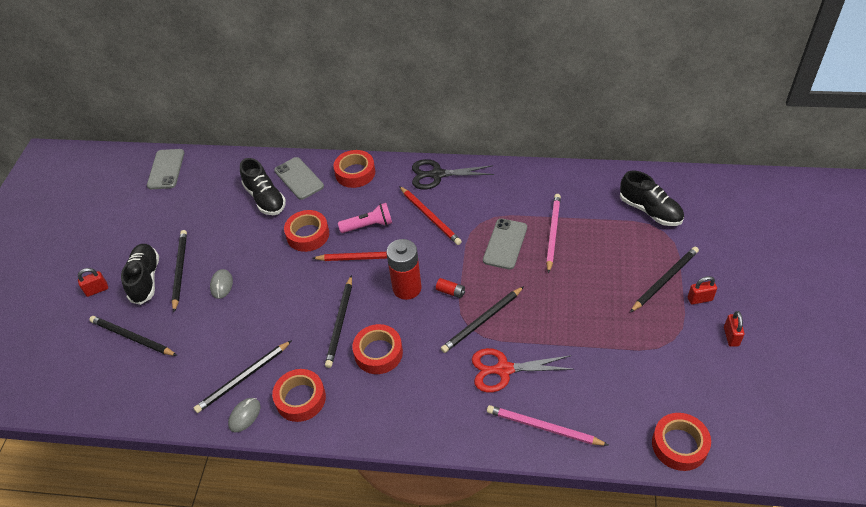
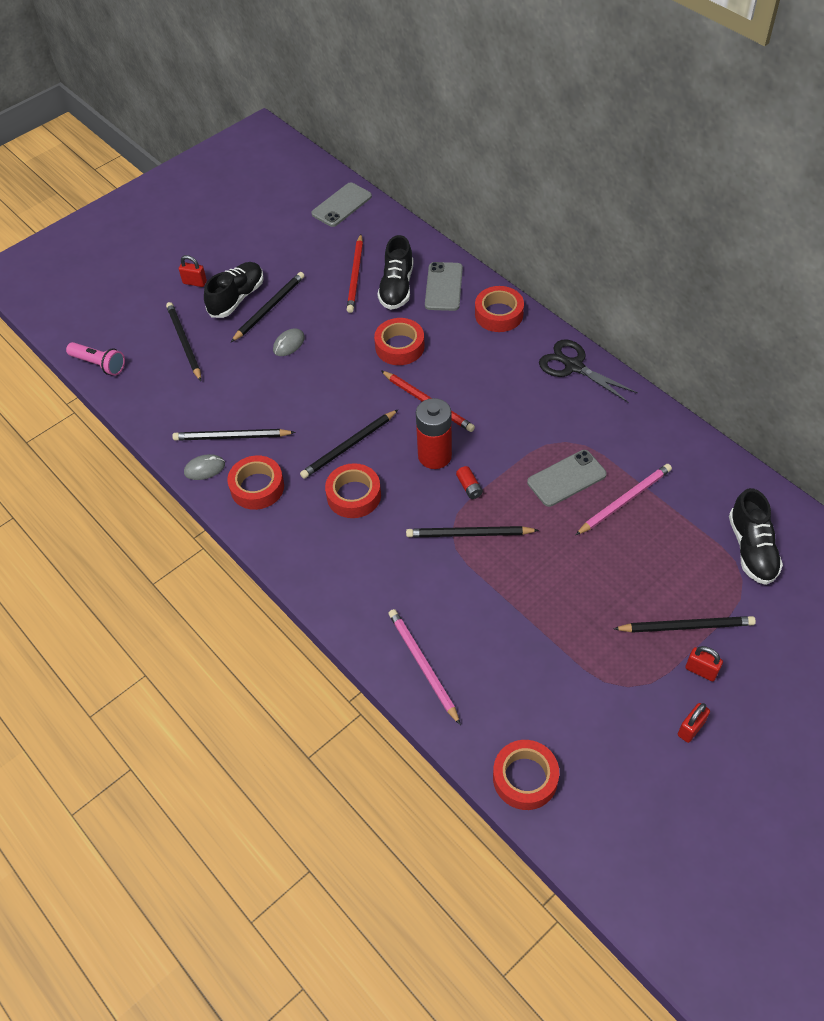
camera: 40 degrees right, 5 degrees up
(368, 225) = (460, 374): pink flashlight -> pink flashlight (99, 364)
(430, 217) = (524, 403): red pencil -> red pencil (355, 275)
(503, 370) = (442, 590): red scissors -> none

